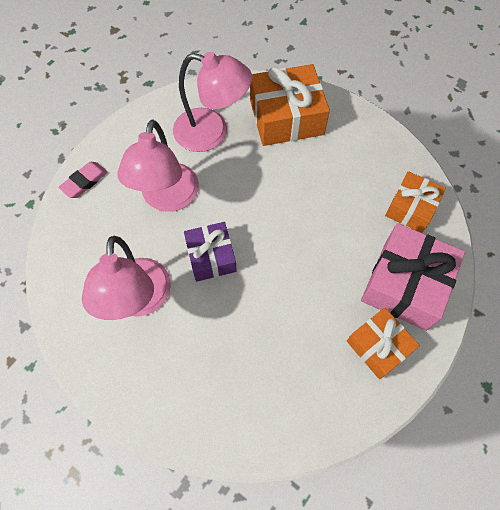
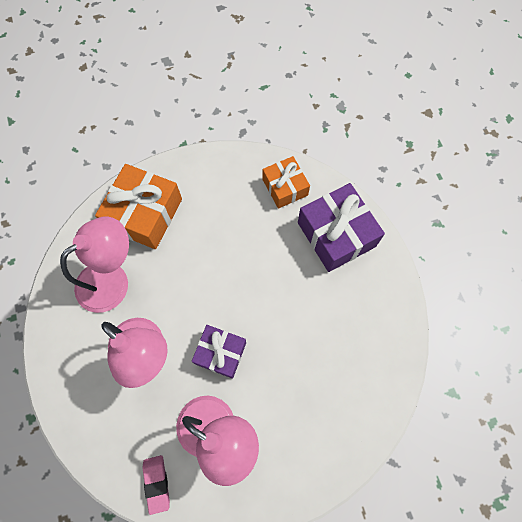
camera: 55 degrees left, 5 degrees up
(84, 182) = (74, 414): pink eraser -> pink eraser (157, 483)
(378, 346) = (366, 284): orange gift -> none
(405, 284) = (336, 234): pink gift -> purple gift

